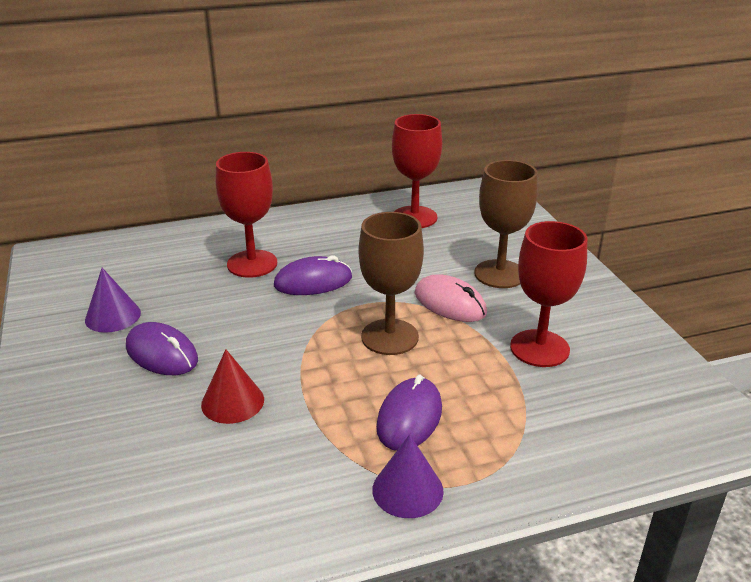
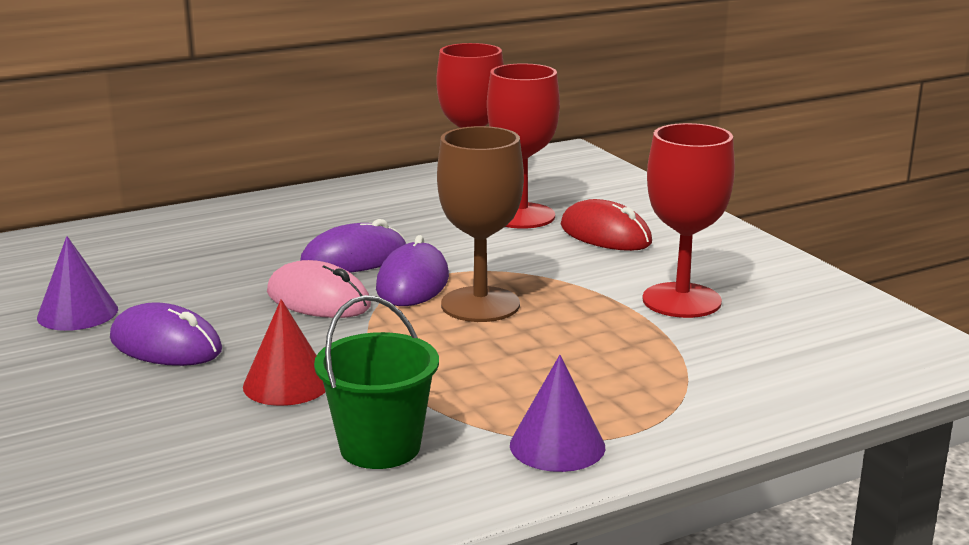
camera: 10 degrees left, 10 degrees down
(252, 264) = (261, 247): red goblet -> red goblet (521, 216)
(279, 474) = (380, 447): none -> green bucket
(409, 417) = (535, 378): purple mouse -> purple mouse (413, 283)
(450, 303) = (549, 267): pink mouse -> pink mouse (318, 299)
(499, 274) = (605, 234): brown goblet -> red mouse

